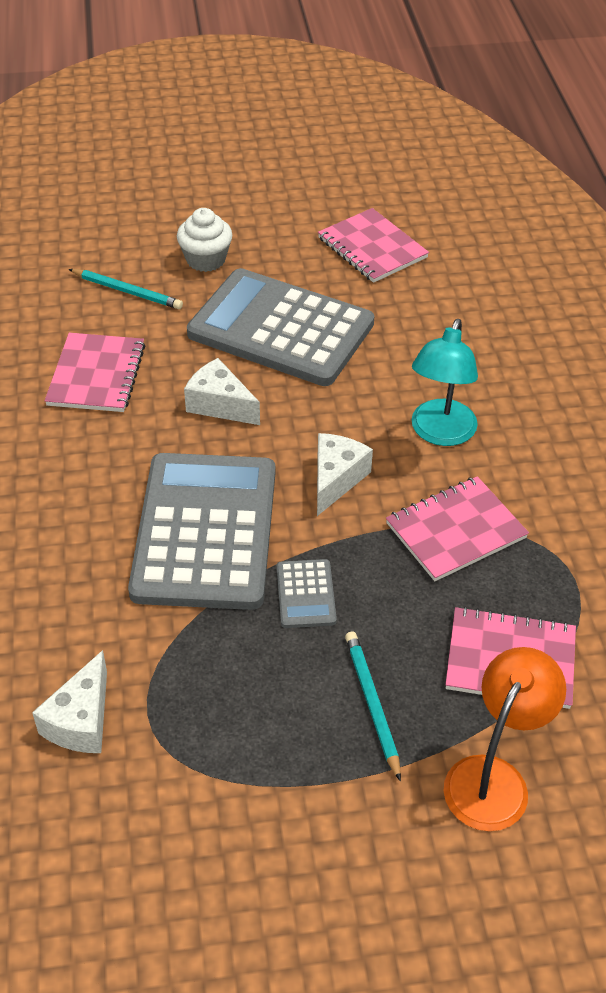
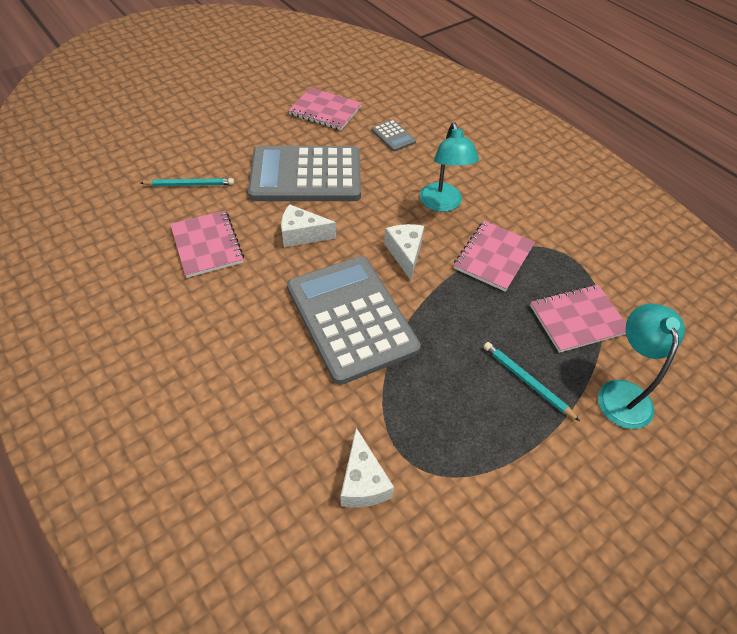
camera: 30 degrees left, 5 degrees up
(206, 260) = (228, 148): white cupcake -> none
(306, 594) = (440, 331): grey calculator -> grey calculator (393, 136)
(493, 778) = (622, 393): orange lamp -> turquoise lamp

